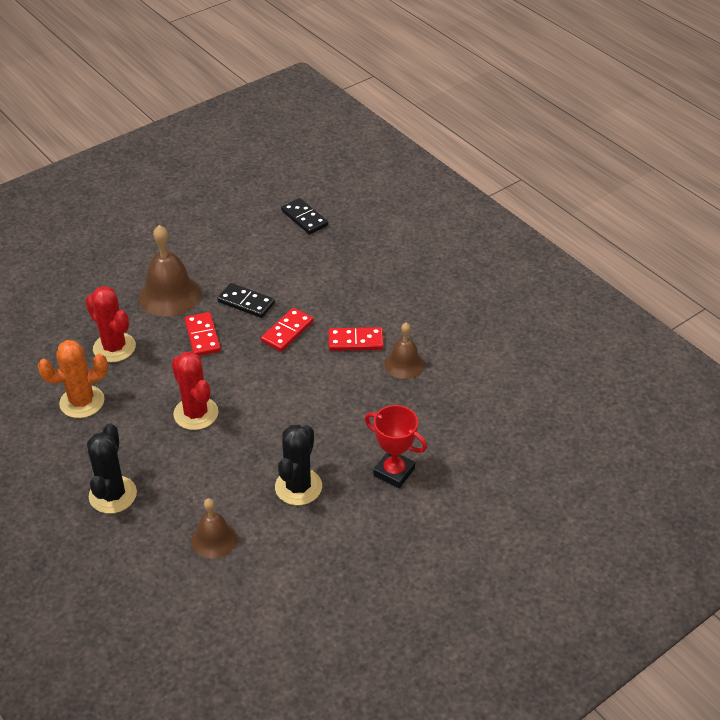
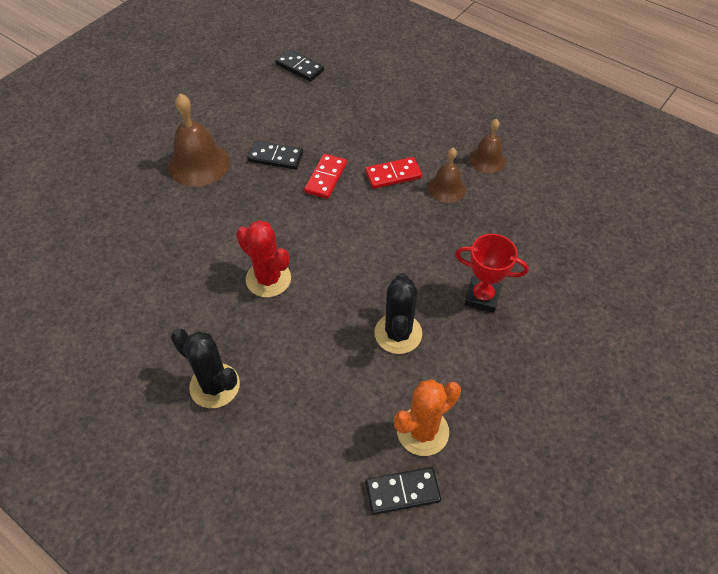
camera: 15 degrees left, 10 degrees up
(82, 402) = (148, 291): orange cactus -> orange cactus (422, 431)
(113, 495) = (214, 386): black cactus -> black cactus turned 45 degrees counterclockwise
(114, 347) = (162, 227): red cactus -> none
(202, 336) = (246, 198): red domino -> none
(214, 539) = (336, 410): brown bell -> brown bell (487, 160)
(246, 619) = (402, 492): none -> black domino

